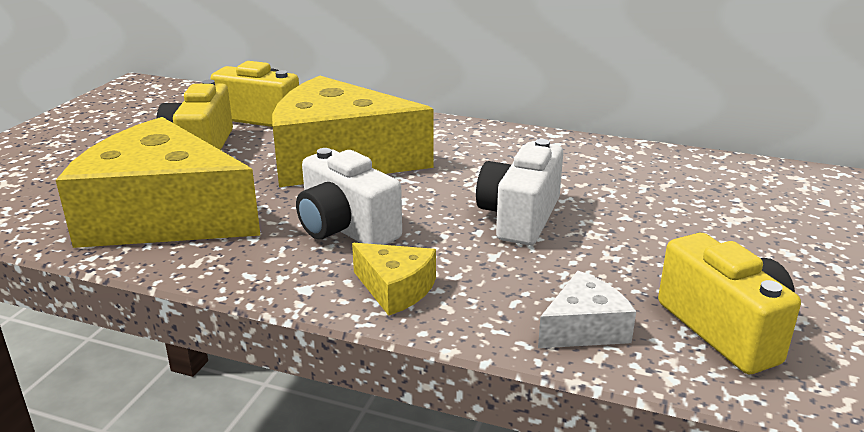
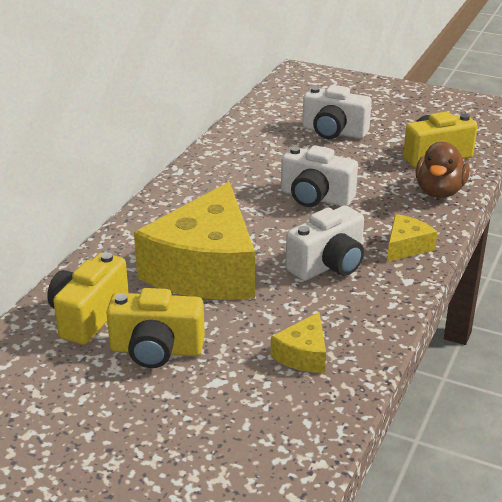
camera: 85 degrees left, 5 degrees up
(163, 216) = (303, 355): yellow cheese -> yellow cheese, size x0.43
(584, 328) = (439, 191): white cheese -> brown duck
(742, 229) = (333, 132): none -> white camera

